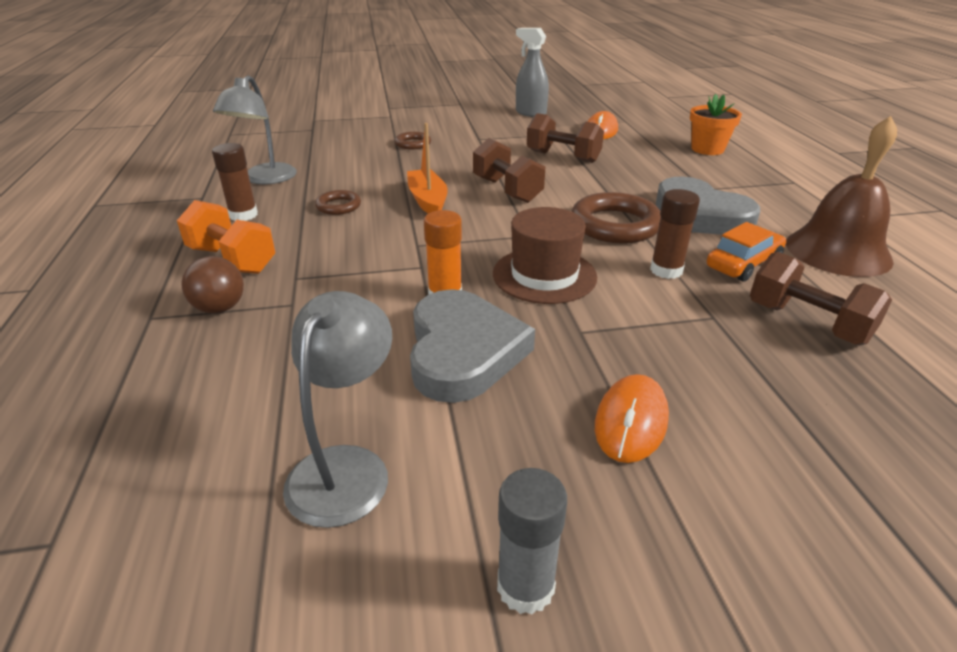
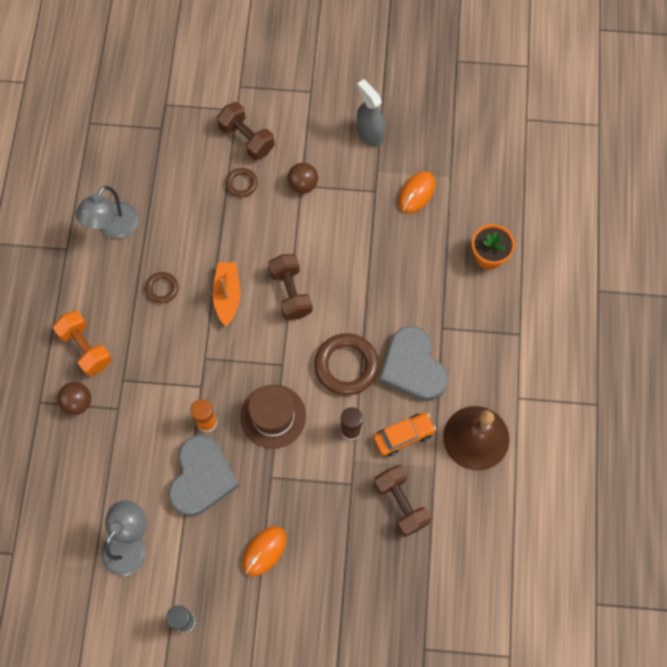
camera: 15 degrees right, 35 degrees up
(243, 215) = (95, 286): brown glue stick -> none
(480, 138) = (303, 185): none -> brown ball
(563, 157) = (358, 242): brown dumbbell -> brown dumbbell (246, 139)

